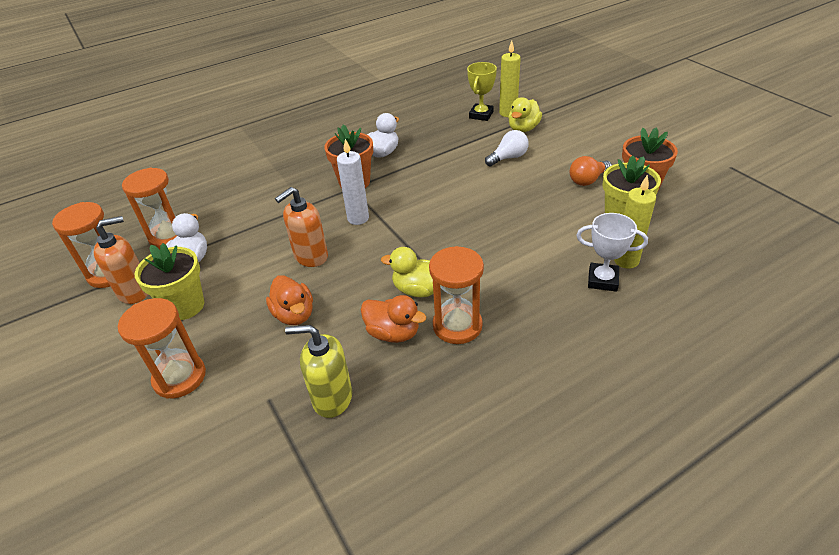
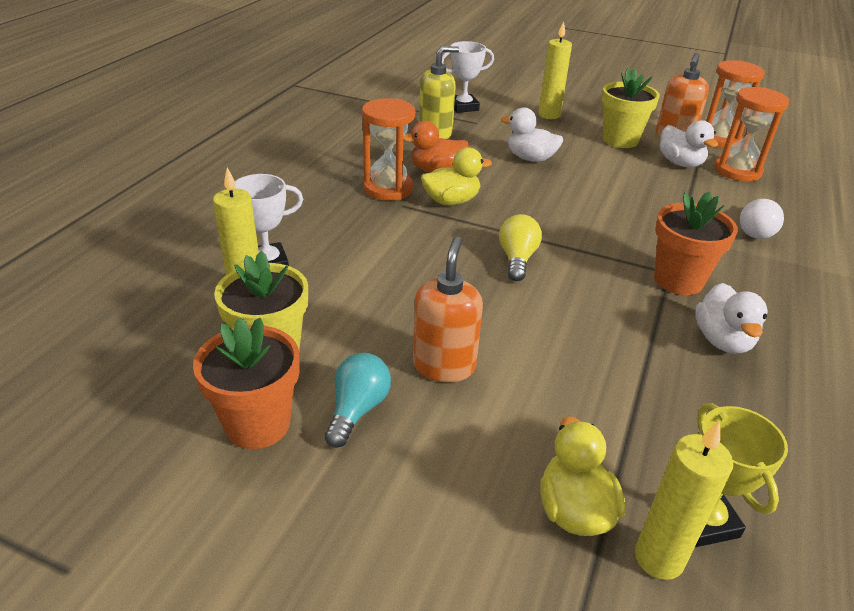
camera: 140 degrees right, 5 degrees down
(179, 377) = (549, 115): orange hourglass -> yellow candle
(242, 442) = (463, 107): none -> white trophy
(294, 314) = (530, 158): orange duck -> white duck
(310, 256) = (587, 195): orange soap dispenser -> orange soap dispenser (444, 365)
(358, 218) = (601, 241): white candle -> none
(427, 225) = (517, 259): none -> yellow light bulb
(508, 158) = (526, 409): white light bulb -> white light bulb (755, 230)
(588, 180) = (357, 410): orange light bulb -> turquoise light bulb

